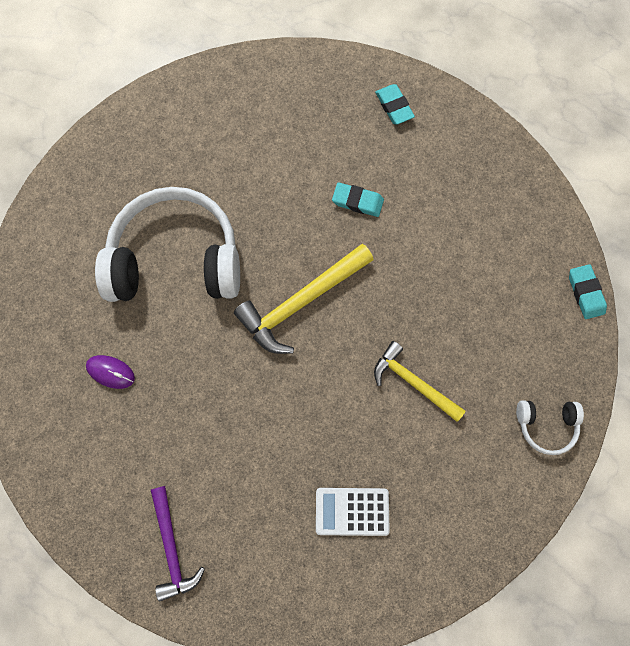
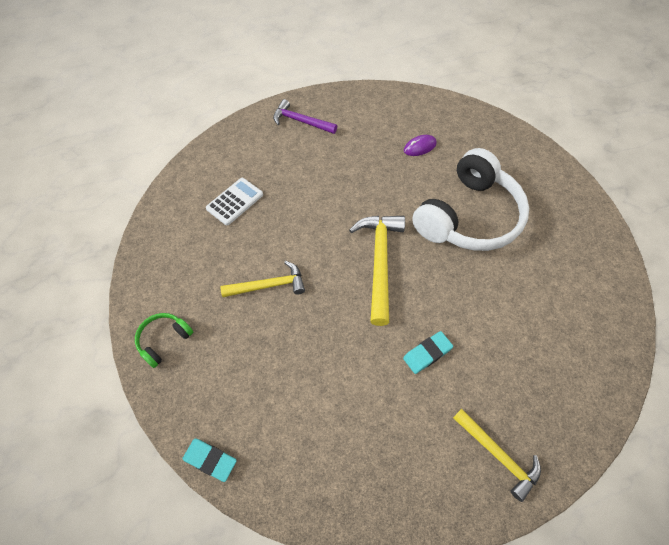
camera: 130 degrees right, 15 degrees down
(394, 107) = (498, 455): turquoise eraser -> yellow hammer
(545, 425) = (164, 340): white headphones -> green headphones

